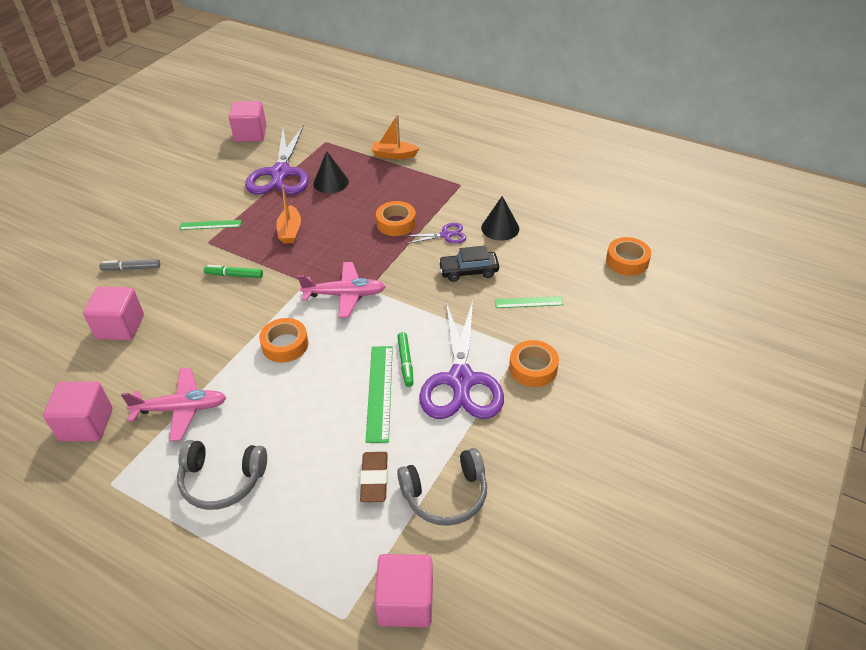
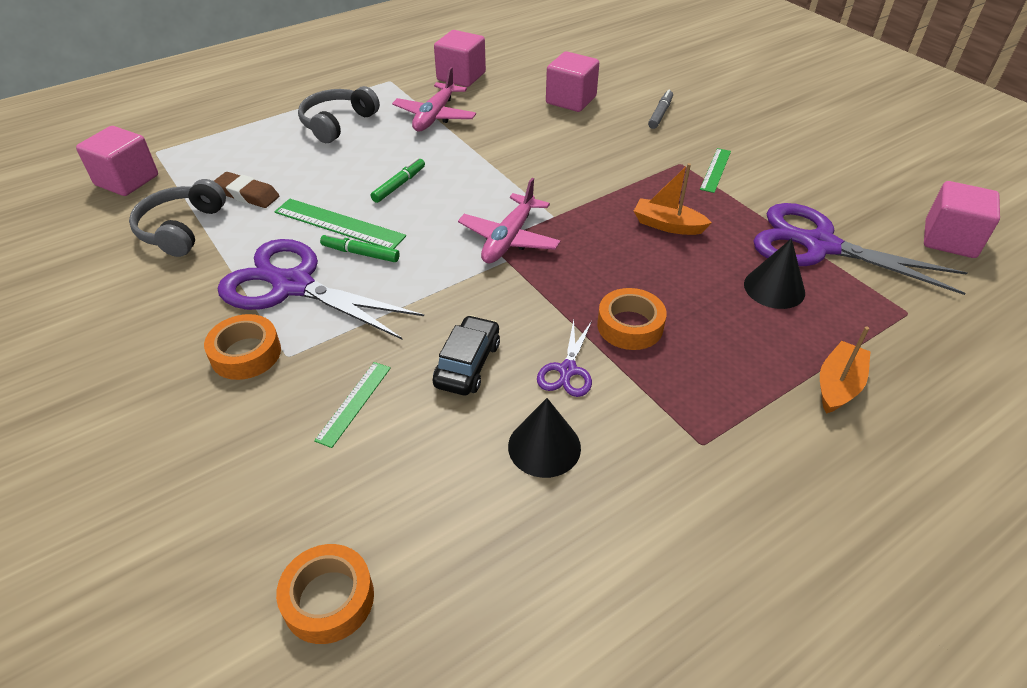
camera: 115 degrees right, 0 degrees up
(234, 275) = (604, 171): green marker -> green marker (399, 185)
(285, 345) = (463, 181): orange tape -> none

